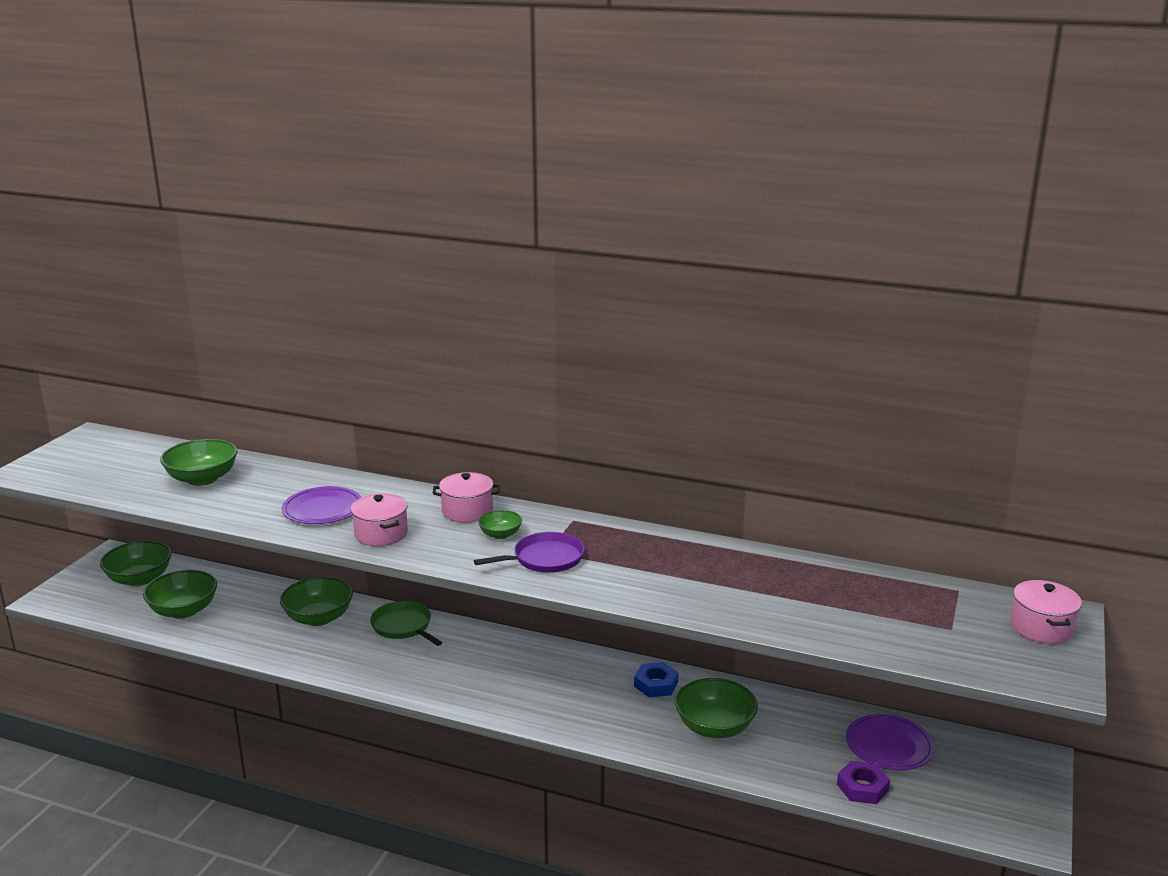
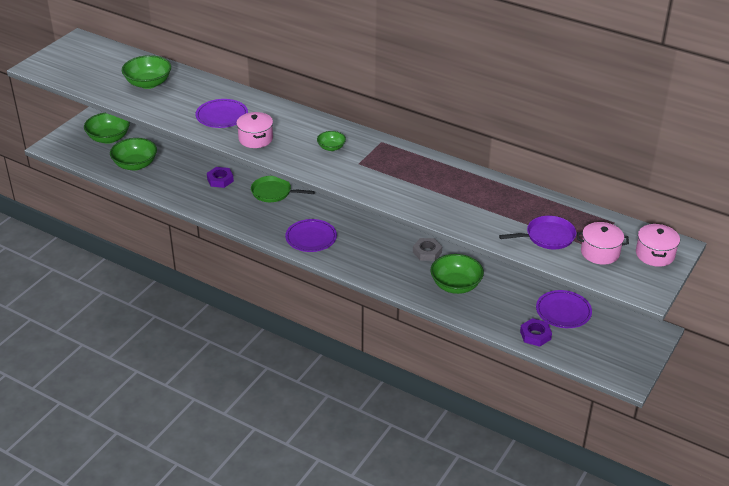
camera: 10 degrees right, 15 degrees up
(318, 618) = (220, 180): green bowl -> purple nut
(403, 626) = (273, 192): green pan -> green pan turned 45 degrees counterclockwise
(467, 511) = (314, 127): pink pot -> pink pot (600, 252)
(474, 683) = (311, 238): none -> purple plate
(544, 559) = (355, 169): purple pan -> purple pan (547, 237)
(656, 684) = (427, 252): blue nut -> grey nut

